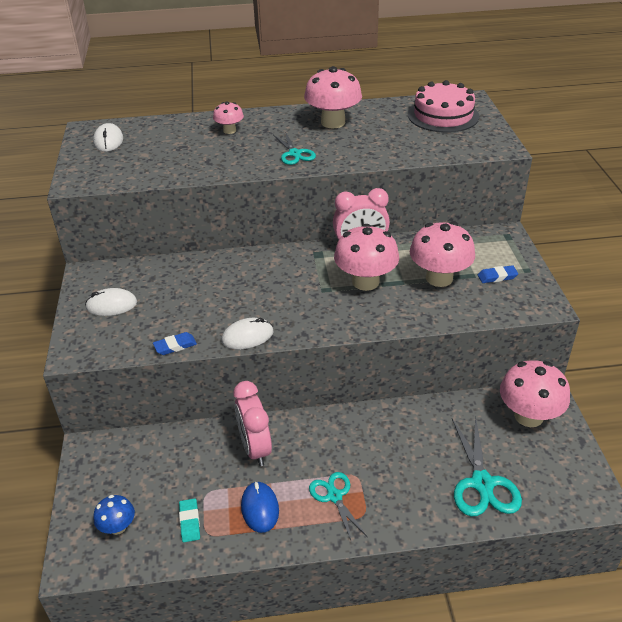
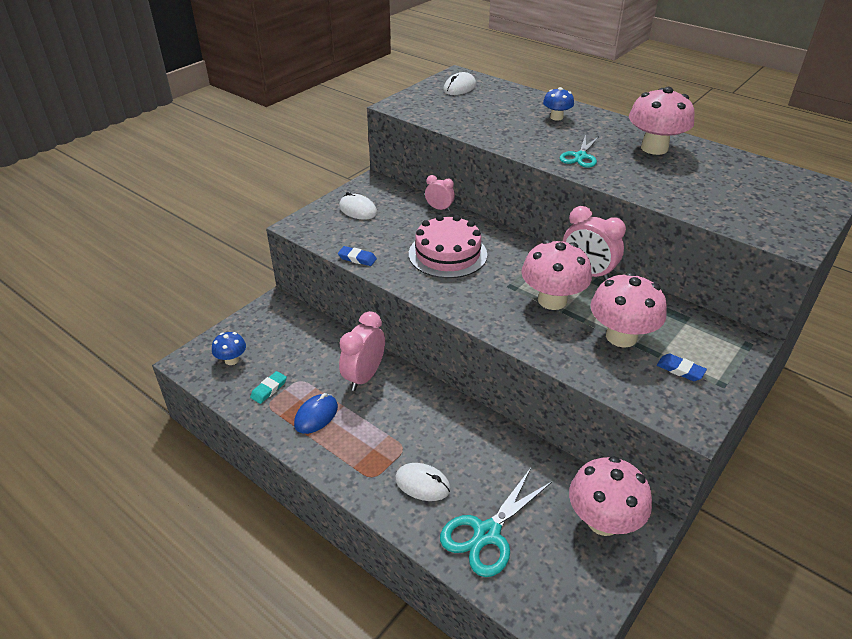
camera: 45 degrees right, 0 degrees up
(183, 262) = (439, 208): none -> pink clock
(229, 130) = (556, 117): pink mushroom -> blue mushroom
(247, 336) = (409, 282): white mouse -> white mouse (422, 484)
(334, 496) = (370, 448): turquoise scissors -> none
(443, 115) = (777, 189): pink cake -> pink cake (447, 254)

